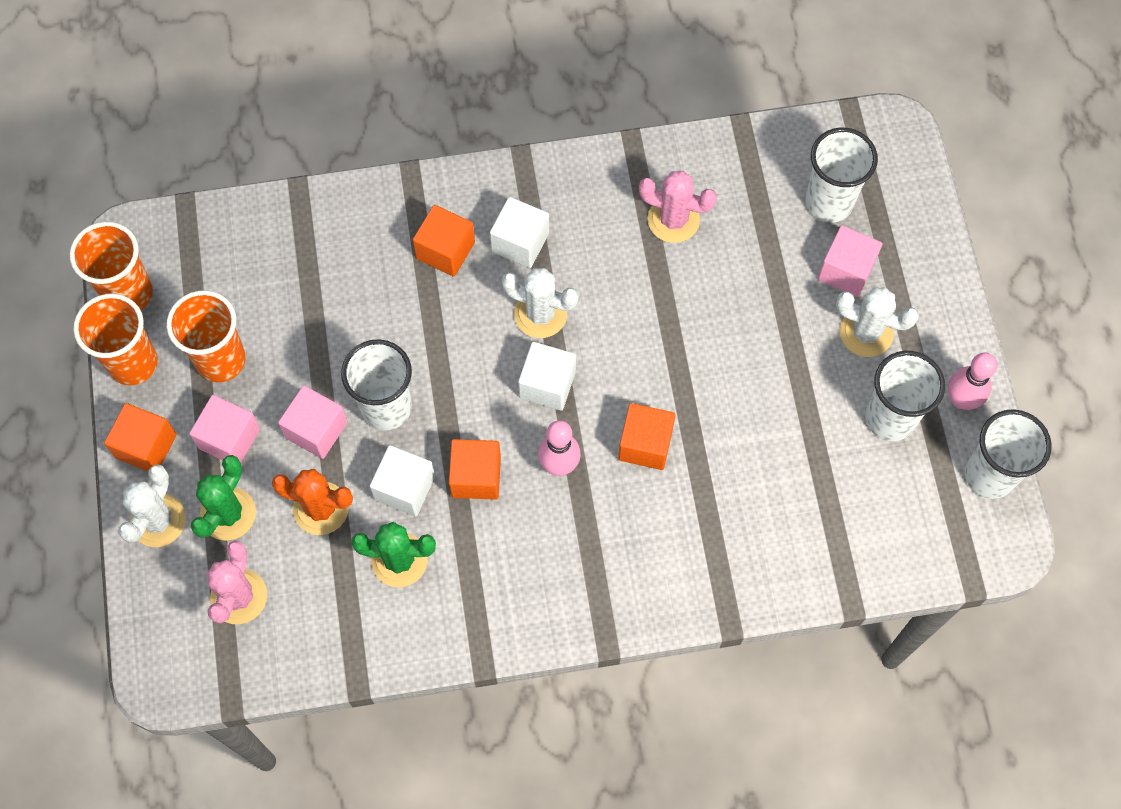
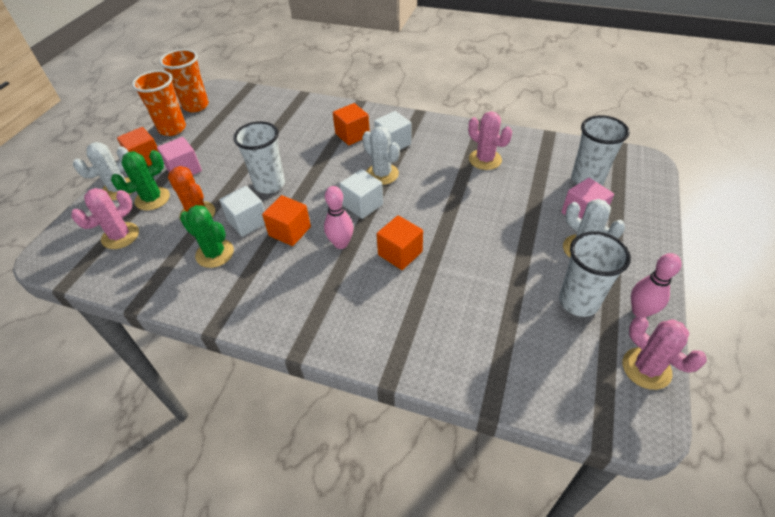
camera: 30 degrees right, 20 degrees down
(221, 360) = (210, 140): orange cup -> none
(316, 430) = (227, 181): pink cube -> none
(989, 475) = (646, 368): white cup -> pink cactus

